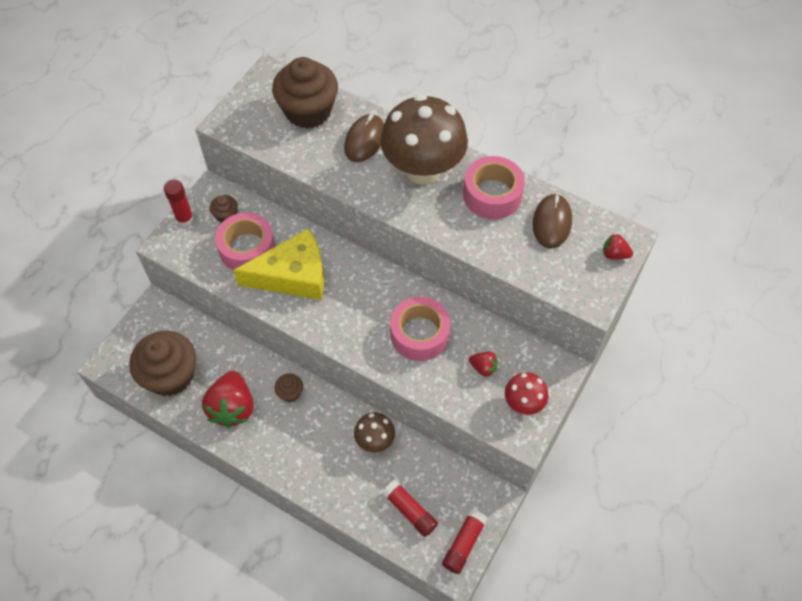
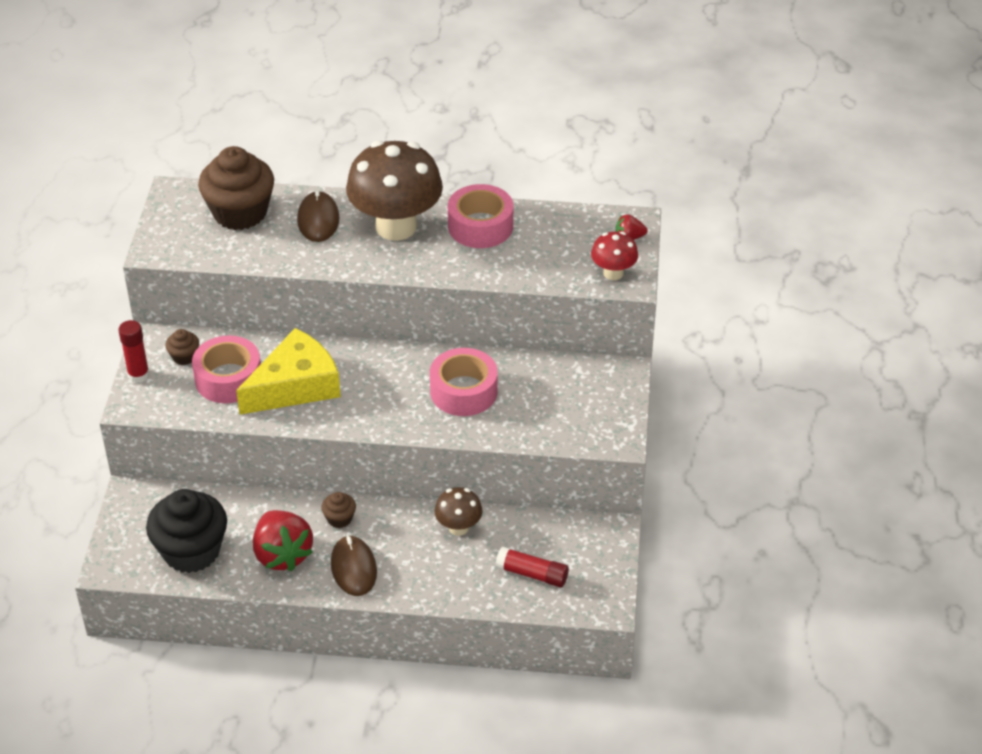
camera: 25 degrees left, 15 degrees down
(171, 375) = (191, 551): brown cupcake -> black cupcake
(464, 544) = (604, 580): red glue stick -> none
(483, 368) = (546, 397): red strawberry -> none
(523, 403) = (603, 413): red mushroom -> red mushroom (613, 273)
(552, 222) = (553, 231): brown mouse -> brown mouse (354, 568)

